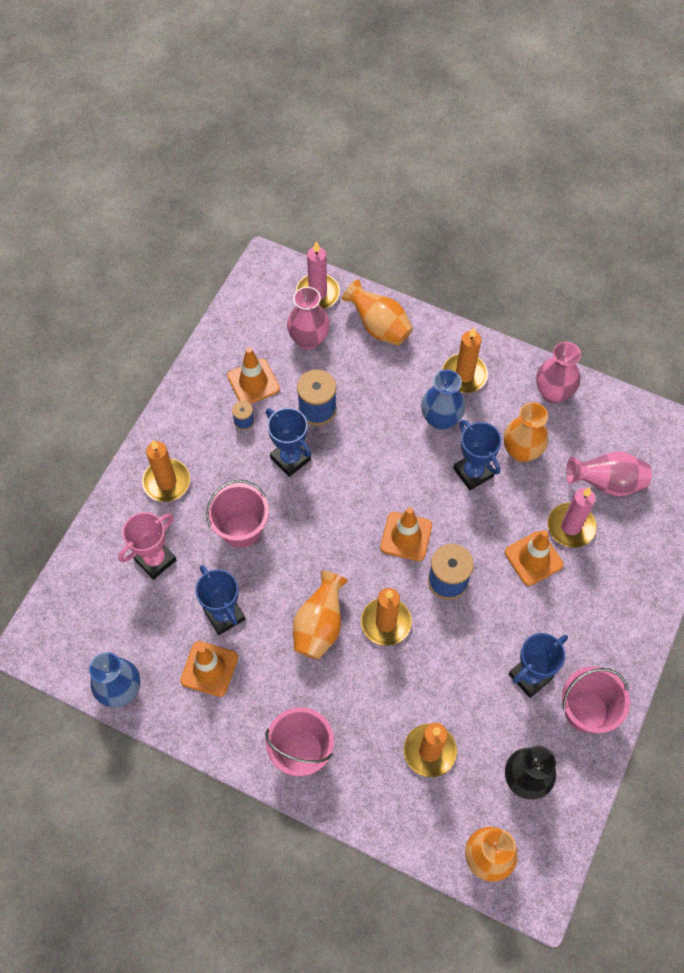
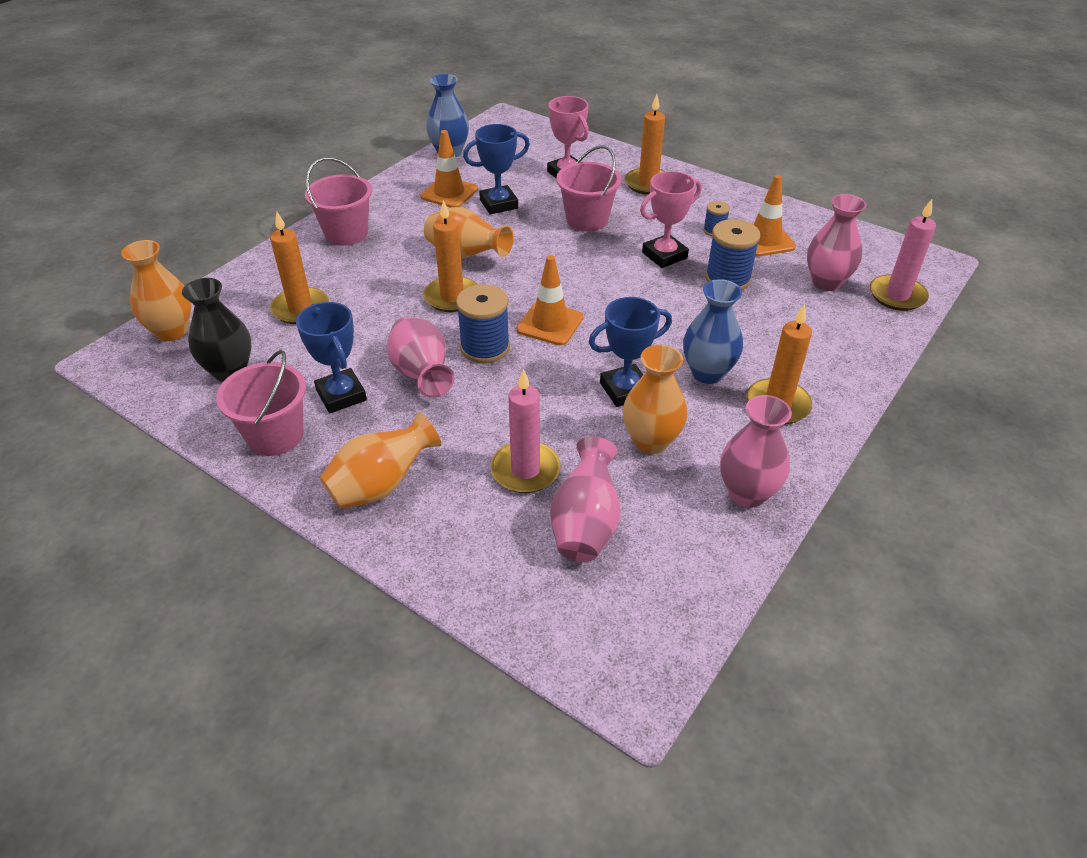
camera: 100 degrees right, 20 degrees down
(290, 459) = (664, 255): blue trophy -> pink trophy
(379, 326) = (852, 338): orange vase -> orange vase (381, 485)
(492, 621) = (422, 375): none -> pink vase
(533, 558) = (490, 425): orange traffic cone -> none

